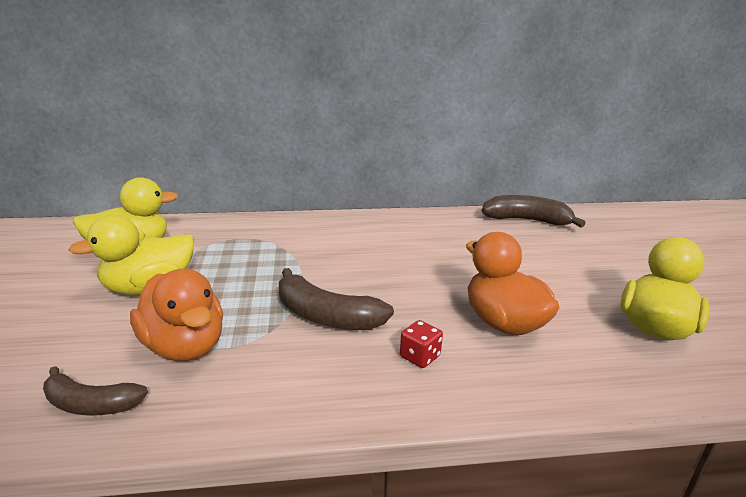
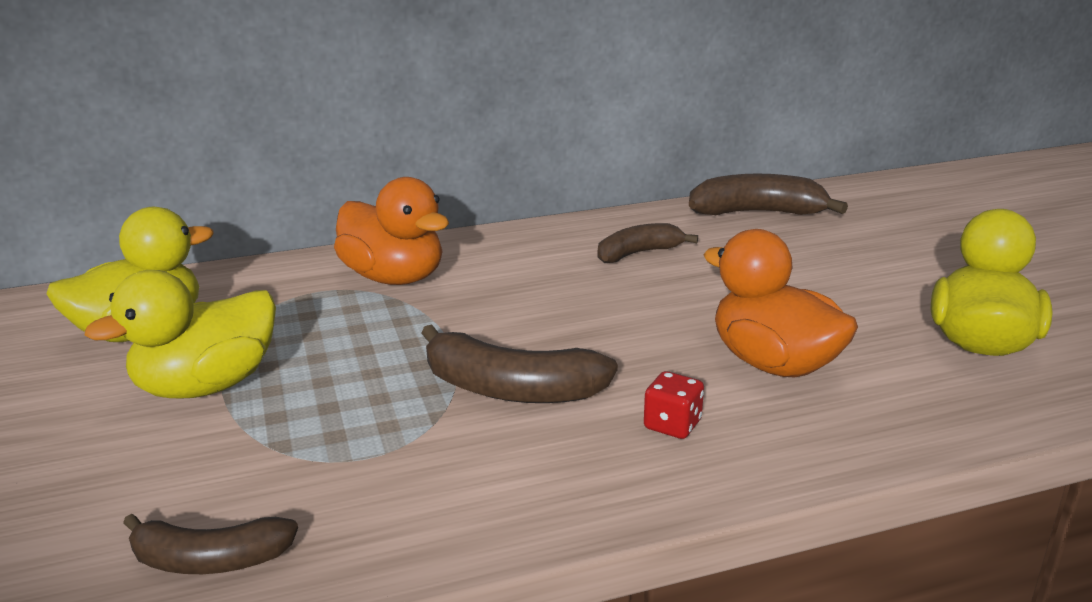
camera: 10 degrees left, 0 degrees up
(184, 346) = (313, 461): orange duck -> orange duck (394, 278)
(441, 238) = (638, 253): none -> brown banana

